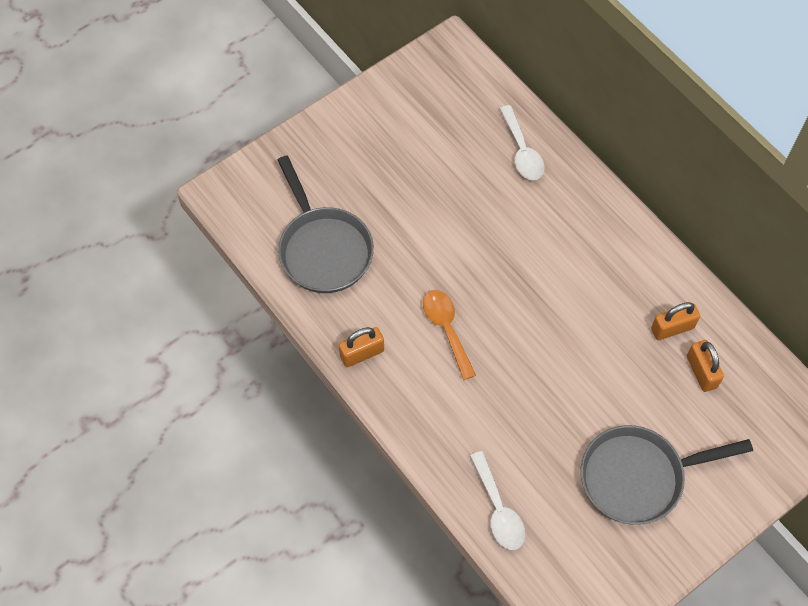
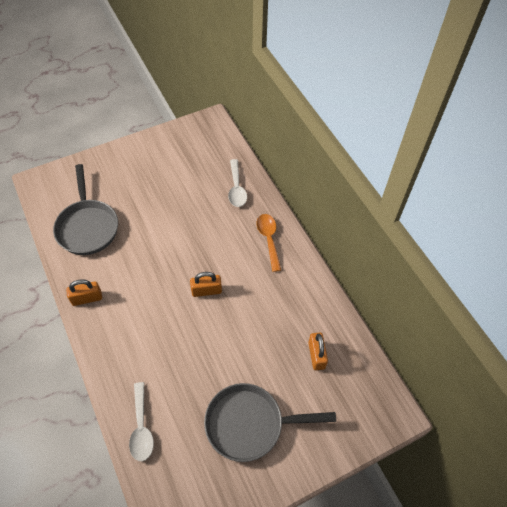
camera: 10 degrees right, 5 degrees down
(446, 329) = (149, 293): orange spoon -> orange spoon (268, 239)
(672, 328) = (304, 321): orange padlock -> orange padlock (206, 291)

